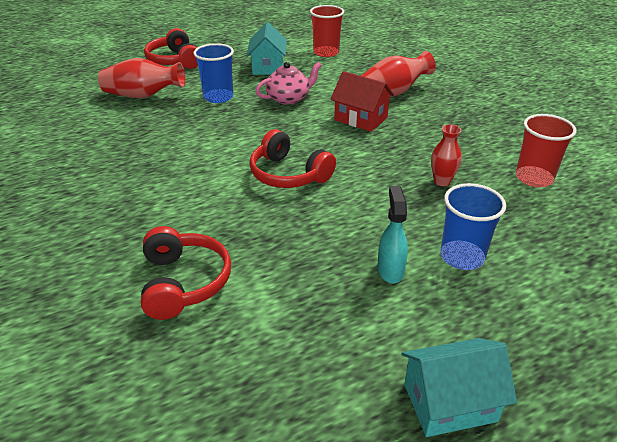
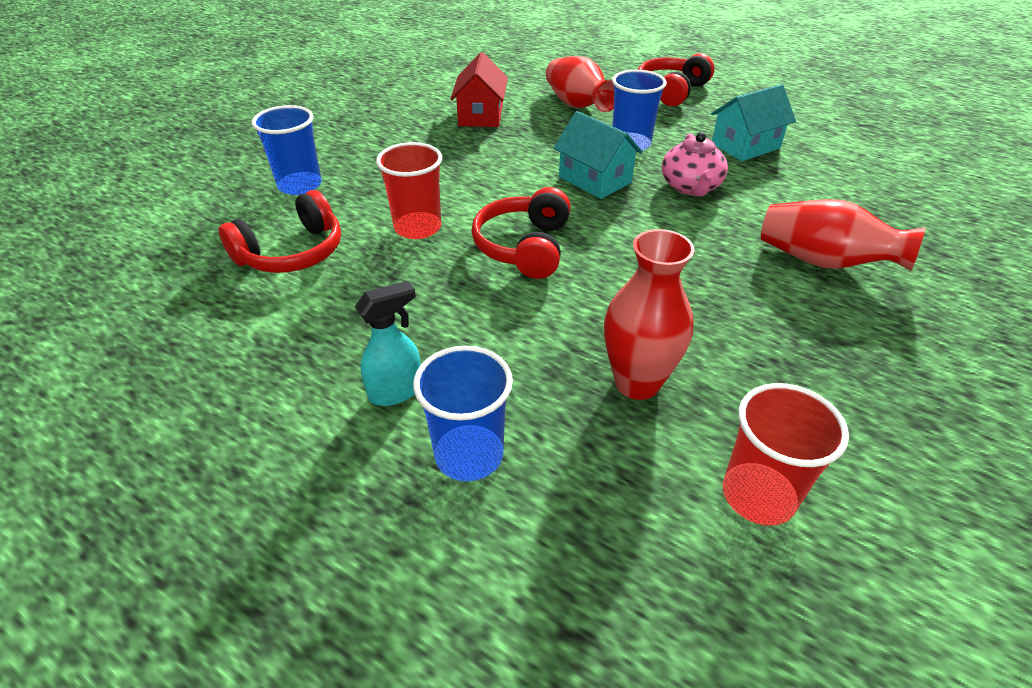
camera: 60 degrees right, 5 degrees up
(81, 254) = (300, 185): none -> blue cup
(289, 98) = (690, 187): pink teapot -> pink teapot turned 60 degrees clockwise
(326, 52) = (852, 170): red cup -> red cup (418, 228)
(361, 119) = (714, 257): red house -> red house (481, 115)
(442, 181) = (637, 383): red vase -> red vase, size x1.67
(449, 402) = (183, 517): turquoise house -> turquoise house (595, 180)

